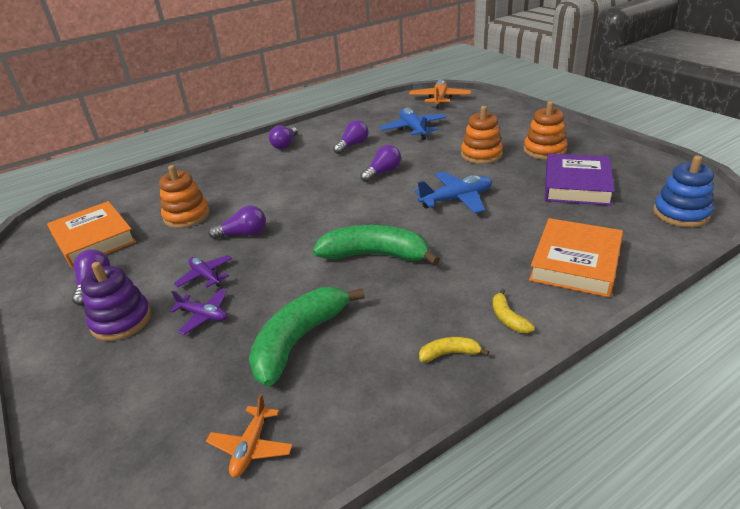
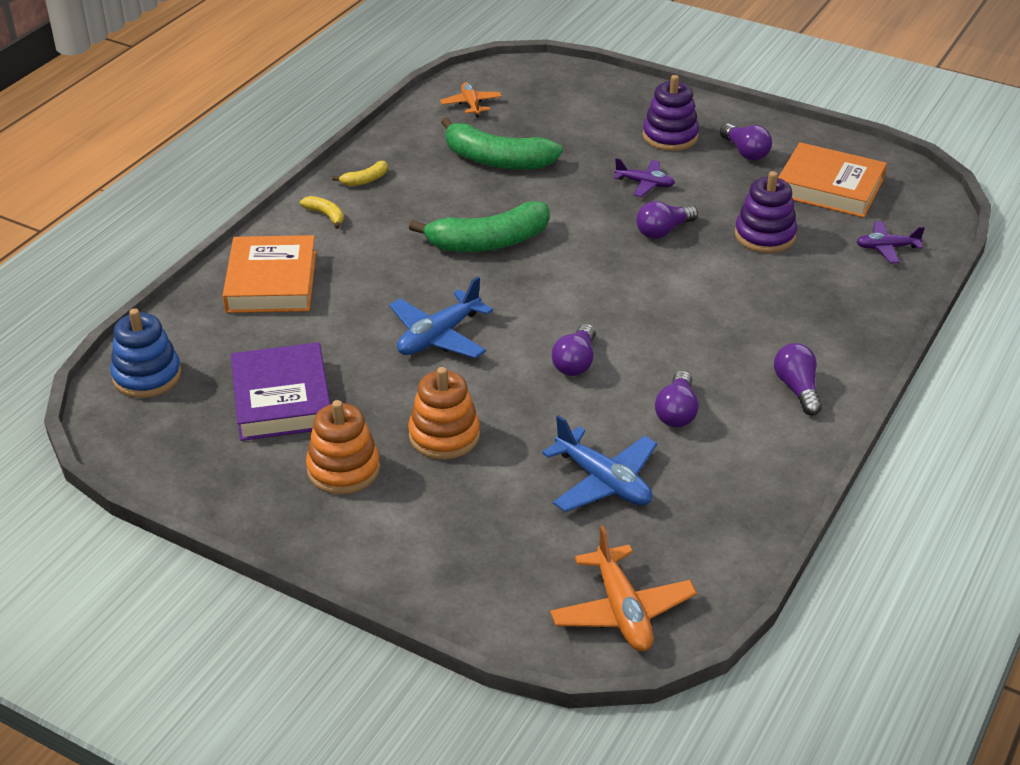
camera: 150 degrees right, 5 degrees up
(187, 216) = (765, 236): orange stacking toy -> purple stacking toy
(203, 316) = (601, 156): purple plane -> purple plane (886, 248)
(299, 340) = (497, 160): green banana -> green banana turned 105 degrees clockwise

